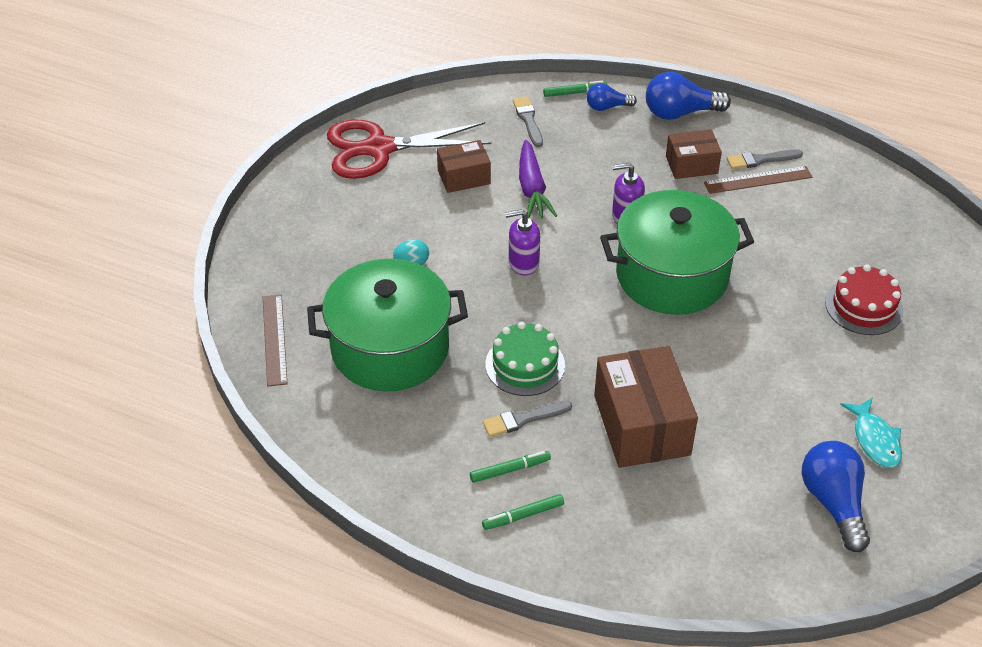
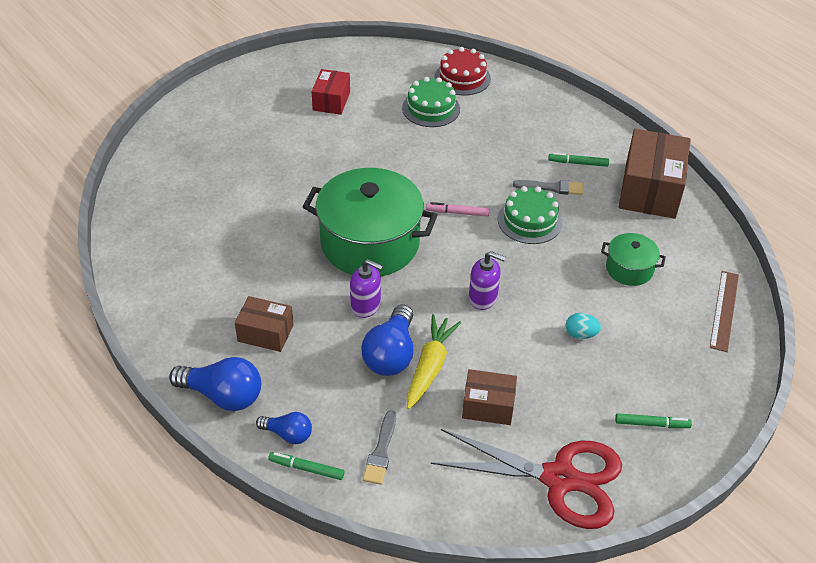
camera: 155 degrees left, 0 degrees up
(390, 348) = (629, 269): green pot -> green pot, size x0.47
(523, 516) = (583, 138): green marker -> green marker (652, 424)
(532, 189) = (430, 367): purple carrot -> yellow carrot
(609, 344) = (457, 213): none -> pink marker
(641, 425) = (472, 157): brown box -> brown box (650, 190)
(746, 482) = (431, 108): none -> green cake
(758, 180) = (223, 295): brown ruler -> none
(760, 160) = (200, 313): grey brush -> none
(833, 503) = (388, 83): blue light bulb -> blue light bulb (391, 354)
(864, 306) = (251, 171): red cake -> red cake (462, 78)
(875, 440) = (331, 101): turquoise fish -> red box

